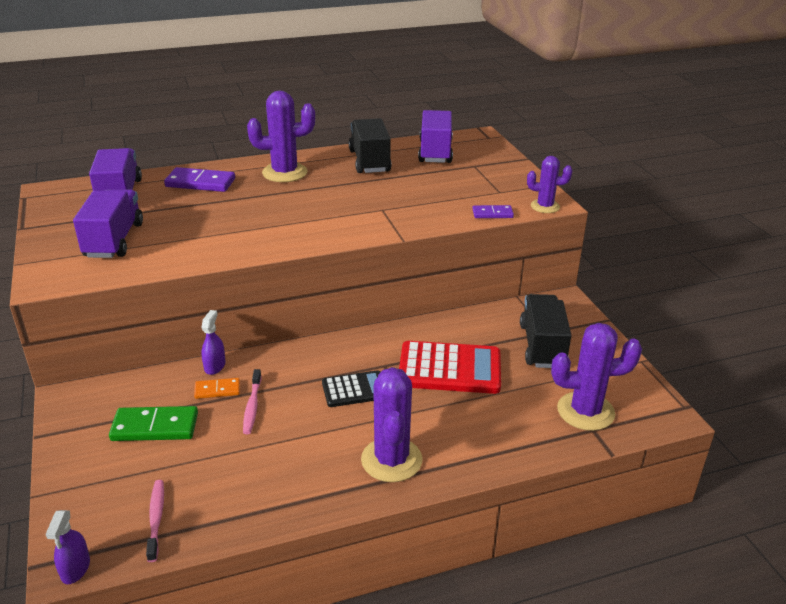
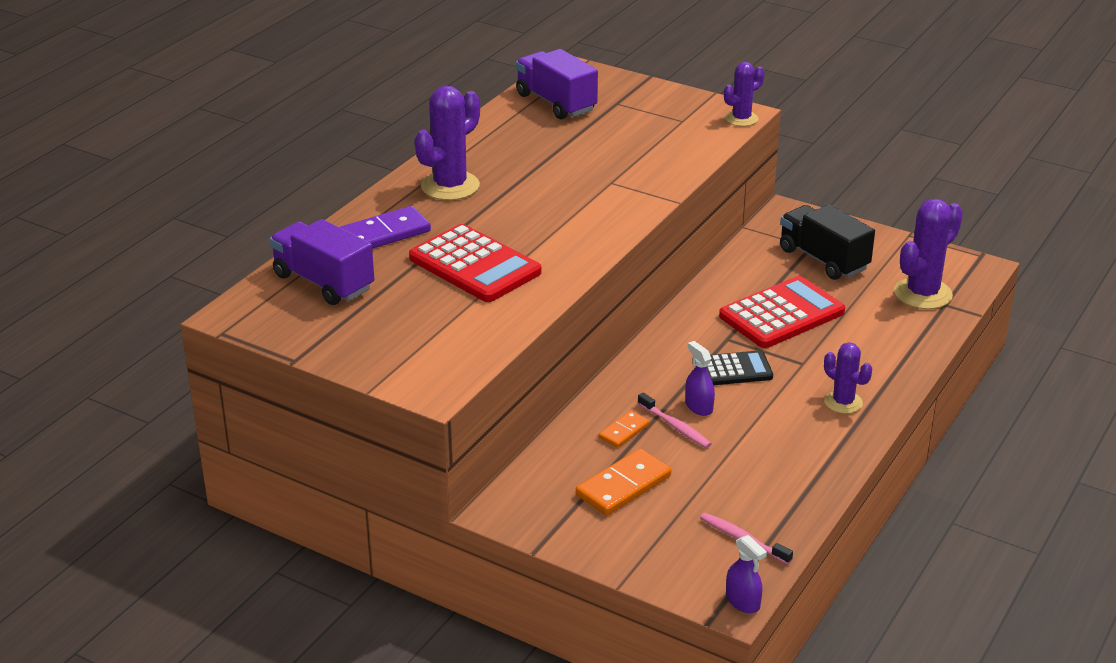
camera: 40 degrees left, 0 degrees up
(114, 240) = (419, 325): purple truck -> none
(155, 427) = (623, 486): green domino -> orange domino
(210, 221) = (475, 265): none -> red calculator
(215, 366) = (586, 415): purple spray bottle -> purple spray bottle (698, 407)
(354, 390) = (735, 369): black calculator -> black calculator turned 45 degrees clockwise
(369, 161) = (511, 139): black truck -> none
(391, 460) = (843, 402): purple cactus -> purple cactus, size x0.60
(492, 213) = (710, 144): purple domino -> none

